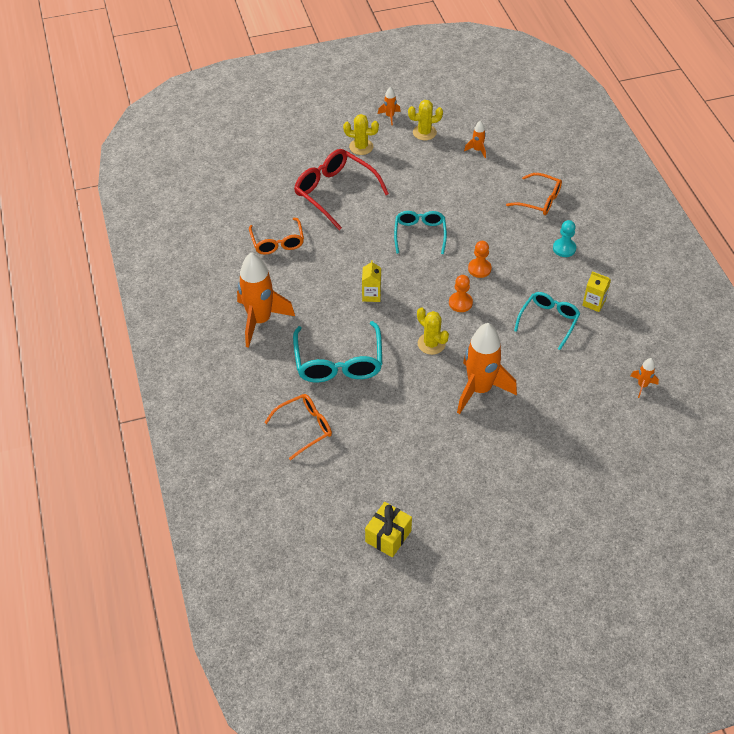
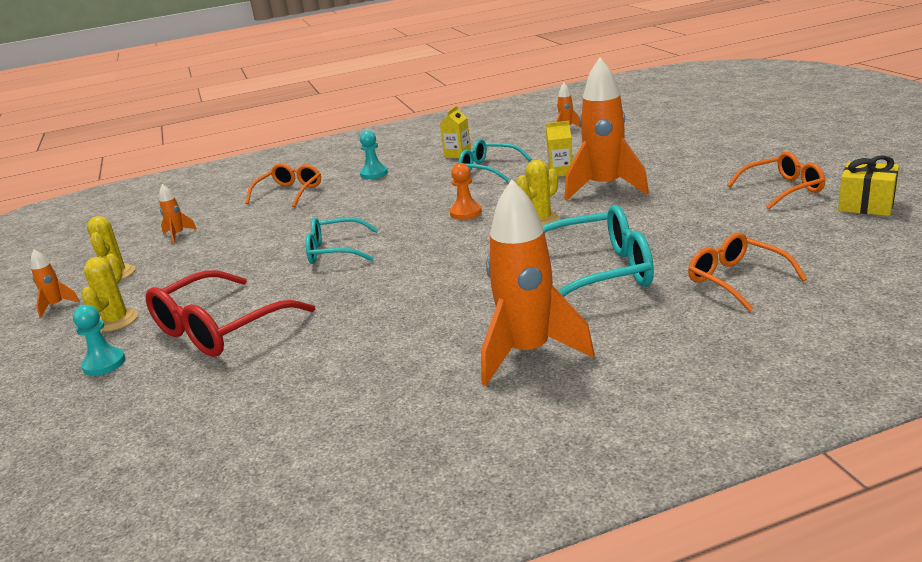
camera: 90 degrees left, 25 degrees down
(277, 242) = (331, 366): orange glasses -> orange glasses (783, 189)
(314, 153) = (104, 364): none -> turquoise pawn
(371, 295) = (456, 268): yellow carton -> yellow carton (560, 172)
(479, 269) = (405, 209): orange pawn -> none

